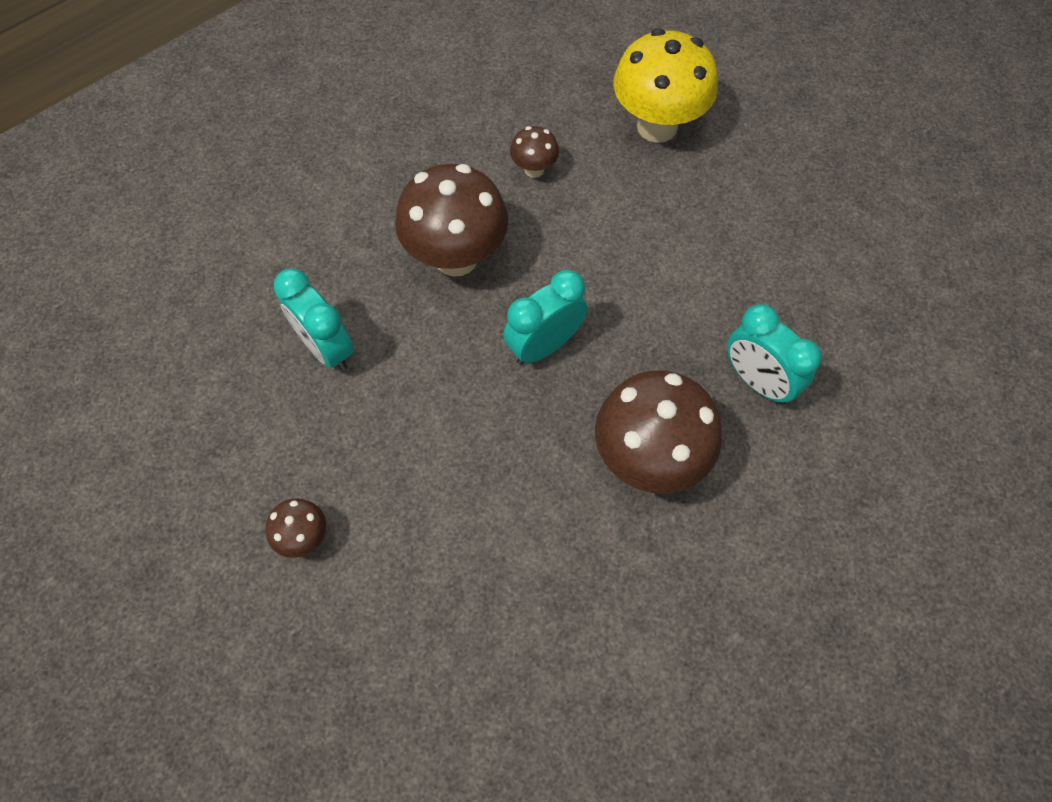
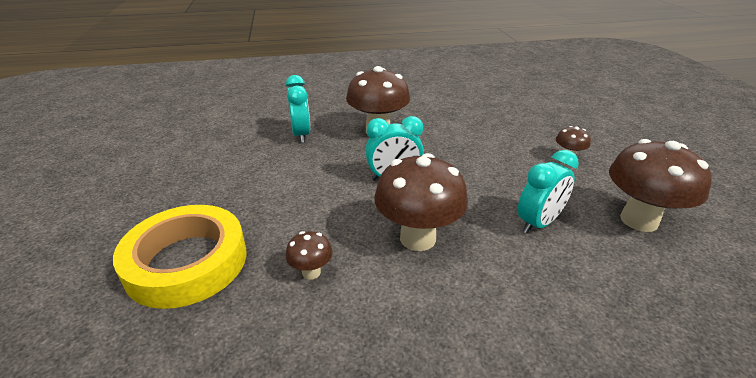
camera: 150 degrees left, 30 degrees down
(199, 416) = (639, 220): none -> brown mushroom
(326, 348) = (538, 223): turquoise clock -> turquoise clock turned 60 degrees clockwise
(657, 126) = (187, 262): yellow mushroom -> yellow tape

